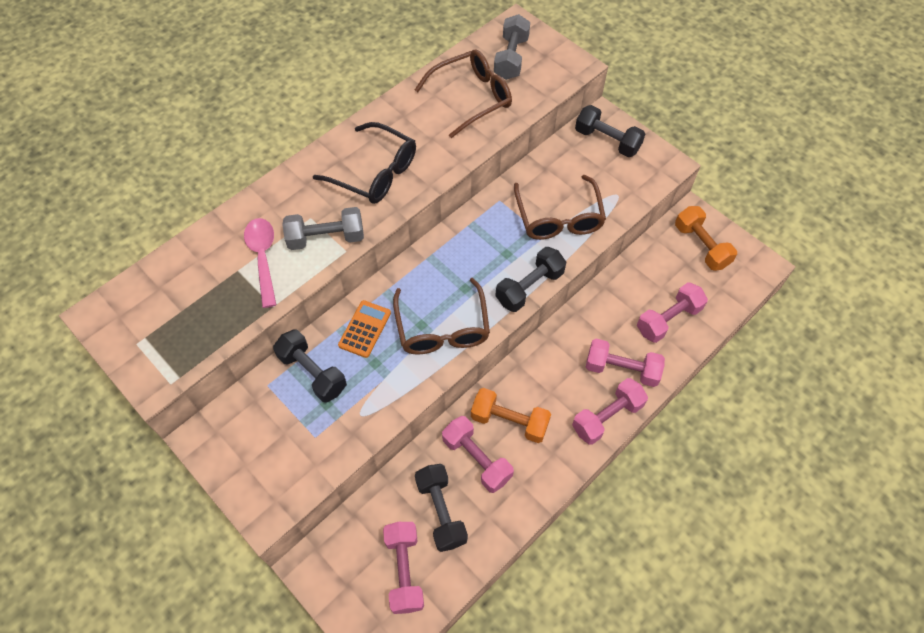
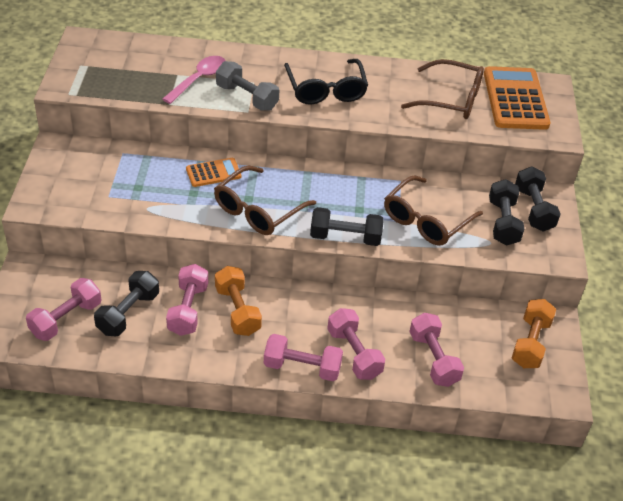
camera: 45 degrees right, 15 degrees down
(312, 372) = (153, 167): black dumbbell -> black dumbbell (503, 222)
(511, 58) = (515, 99): grey dumbbell -> orange calculator
(668, 319) = (433, 359): pink dumbbell -> pink dumbbell turned 60 degrees clockwise

